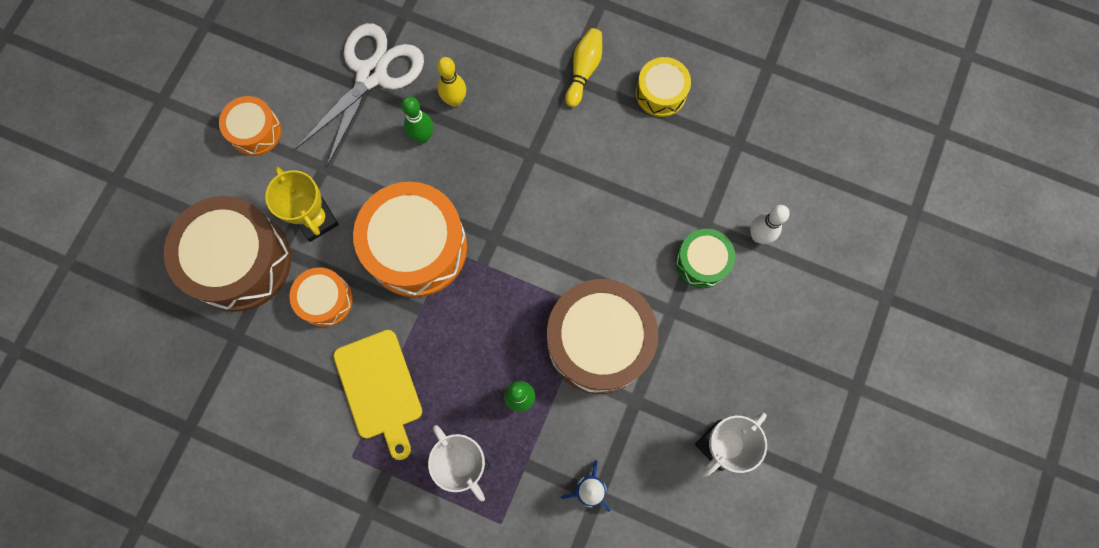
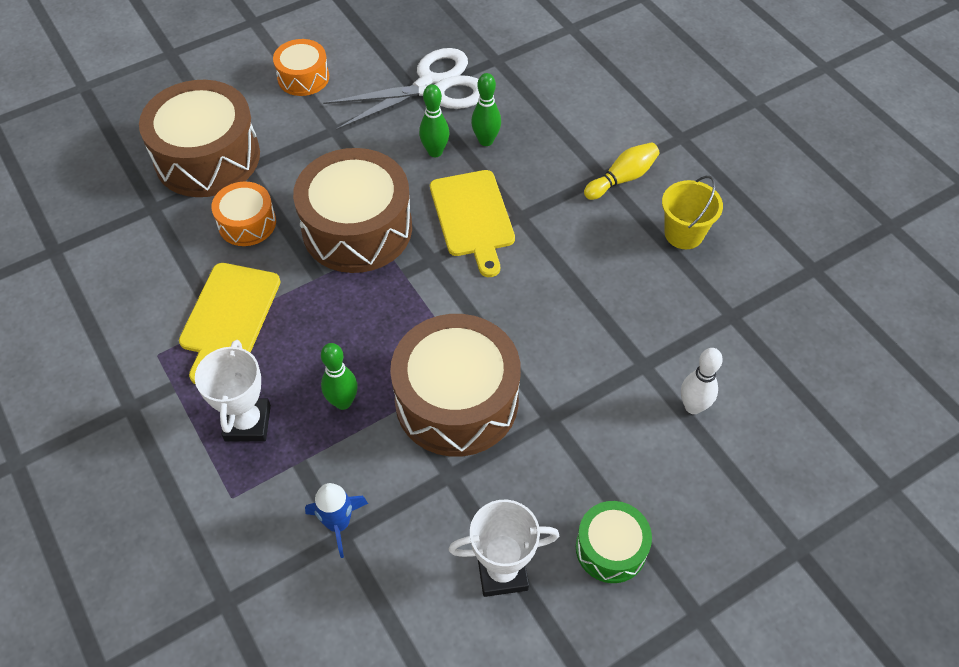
camera: 35 degrees right, 20 degrees down
(316, 220) = (293, 162): yellow trophy -> none
(416, 247) = (357, 228): orange drum -> brown drum
(455, 100) = (486, 141): yellow bowling pin -> green bowling pin
(497, 179) = (473, 217): none -> yellow cutting board
(661, 93) = (684, 234): yellow drum -> yellow bucket
(702, 262) = (615, 394): green drum -> green drum (611, 548)

